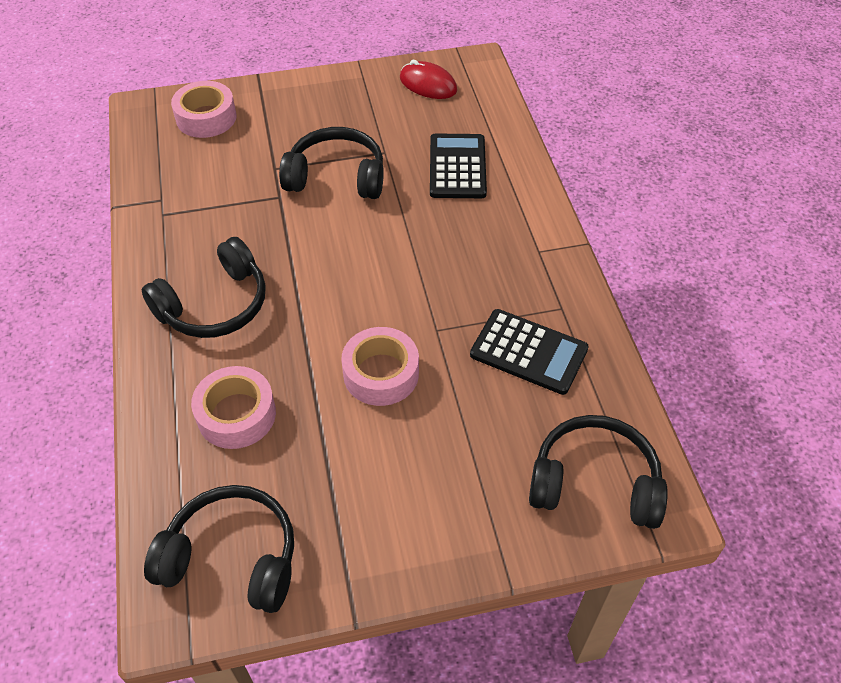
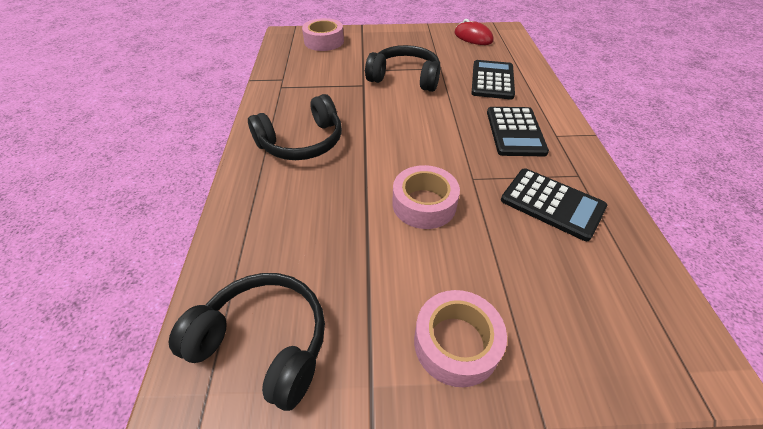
camera: 10 degrees right, 5 degrees down
(236, 414) = (299, 219): pink tape -> pink tape (456, 343)
(487, 252) = (515, 132): none -> black calculator
(594, 482) = (626, 326): black headphones -> none

